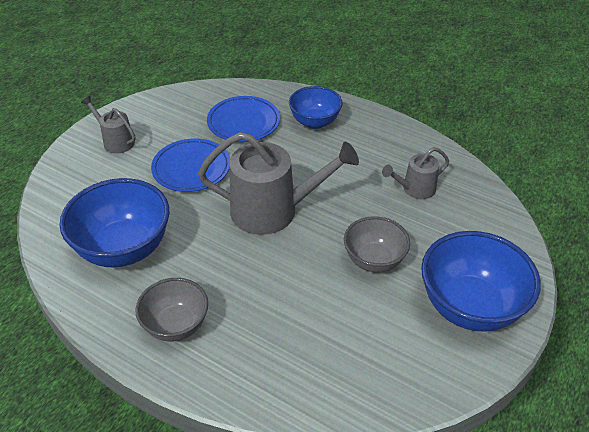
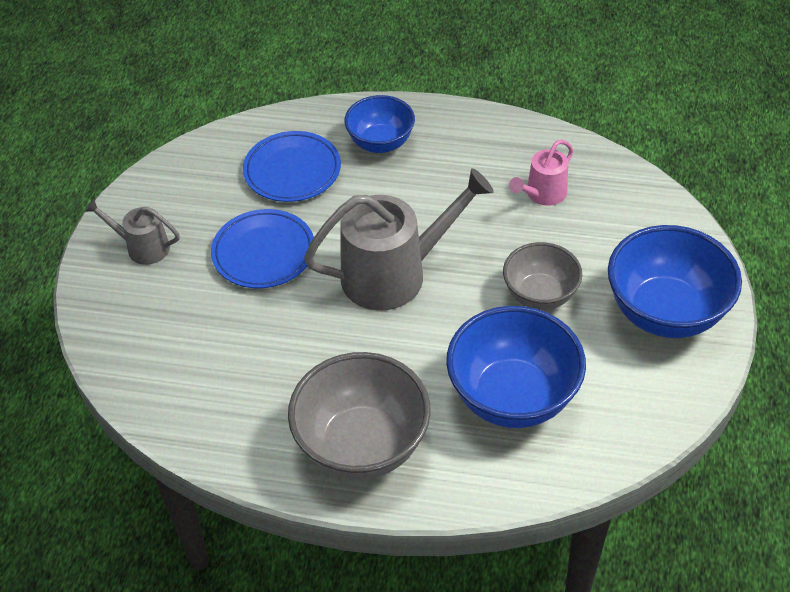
camera: 20 degrees left, 5 degrees up
(124, 248) = (244, 380): blue bowl -> blue bowl (512, 397)
(176, 325) = (362, 445): grey bowl -> grey bowl, size x1.62
(415, 189) = (542, 194): grey watering can -> pink watering can

